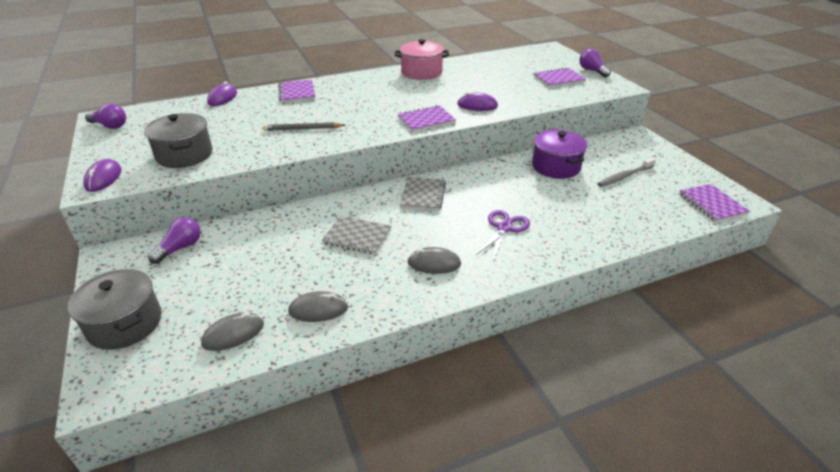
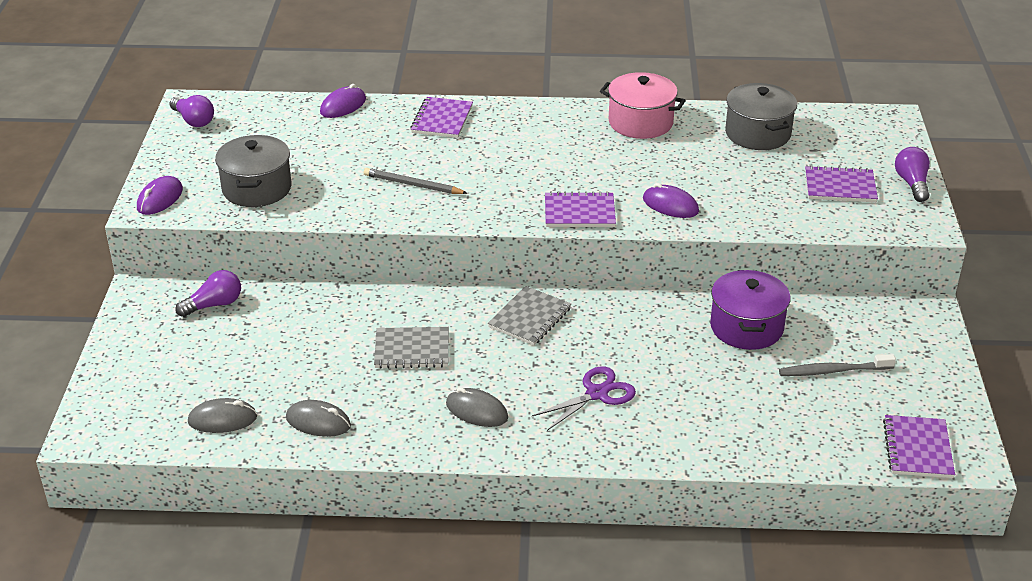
camera: 25 degrees right, 0 degrees up
(125, 323) = (128, 375): grey pot -> grey pot (757, 133)
(357, 236) = (412, 350): grey notebook -> grey notebook turned 45 degrees counterclockwise

